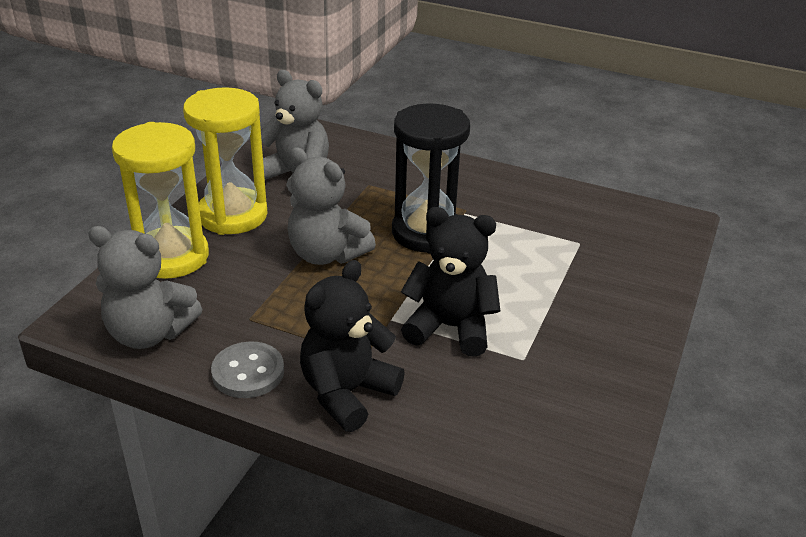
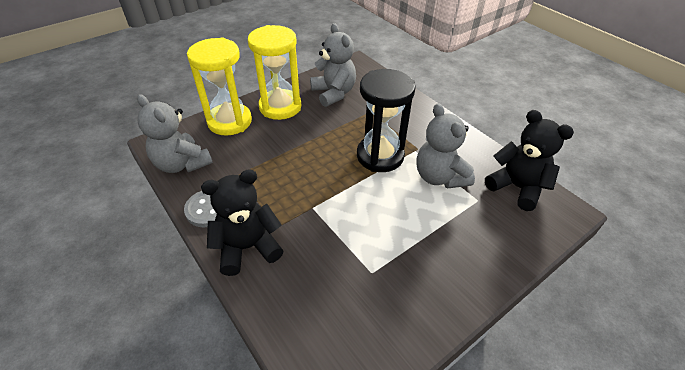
camera: 30 degrees right, 10 degrees up
(326, 254) = (310, 149): grey teddy bear -> grey teddy bear (439, 177)
(450, 327) = (343, 228): black teddy bear -> black teddy bear (517, 187)

